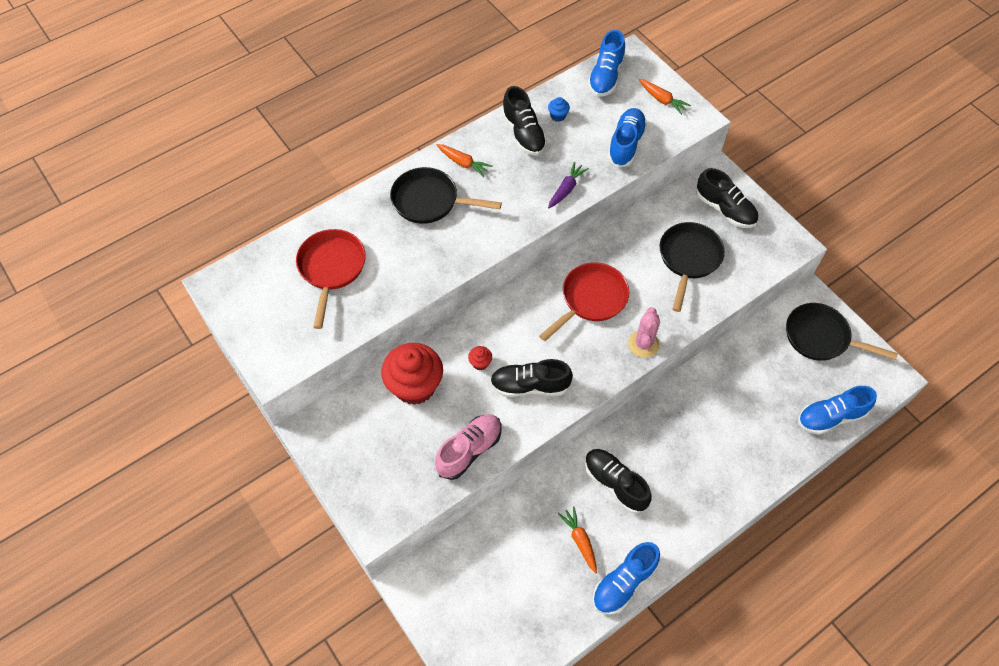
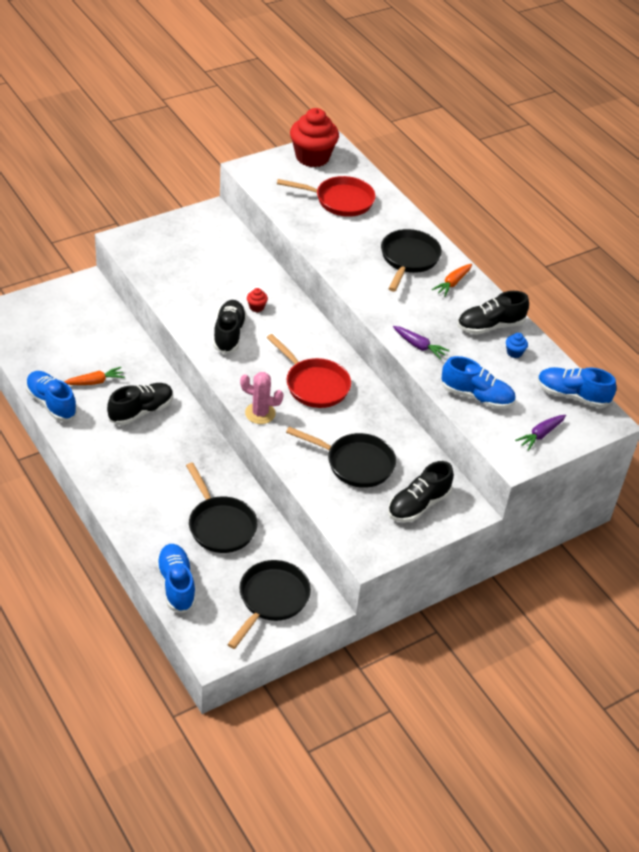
camera: 90 degrees right, 15 degrees down
(415, 386) = (240, 268): red cupcake -> red cupcake (312, 157)
(469, 450) = (175, 293): pink shoe -> none
(662, 100) = (540, 435): orange carrot -> purple carrot
(749, 388) = (220, 525): none -> black pan

